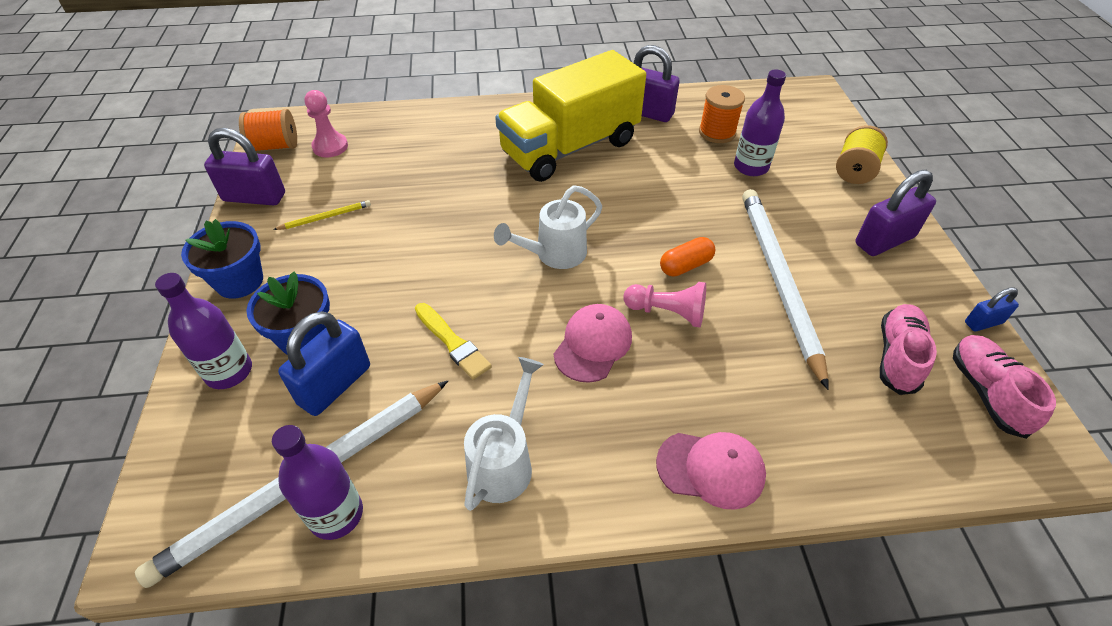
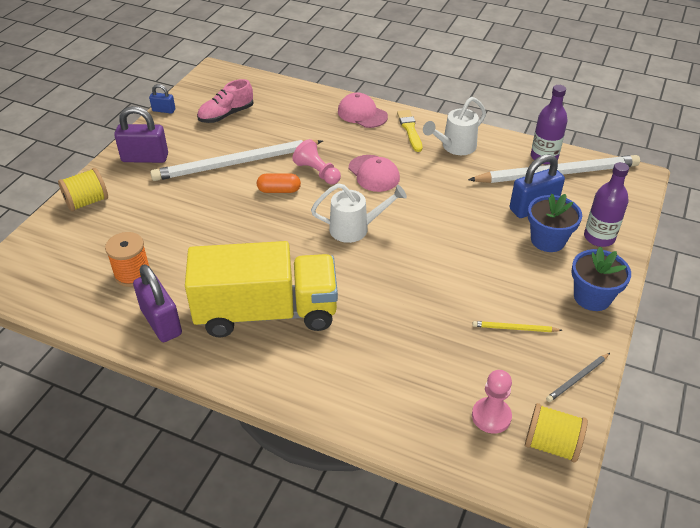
camera: 150 degrees left, 5 degrees down
(254, 197) = (577, 379): purple padlock -> grey pencil
(275, 146) = (551, 444): orange spool -> yellow spool
(452, 342) = (454, 203): yellow brush -> yellow brush (410, 130)
(593, 344) = (374, 173): pink cap -> pink cap turned 90 degrees counterclockwise
(751, 167) = (150, 234): purple bottle -> none
(778, 280) = (235, 163): white pencil -> white pencil turned 45 degrees clockwise
(986, 393) = (209, 92): pink shoe -> none

